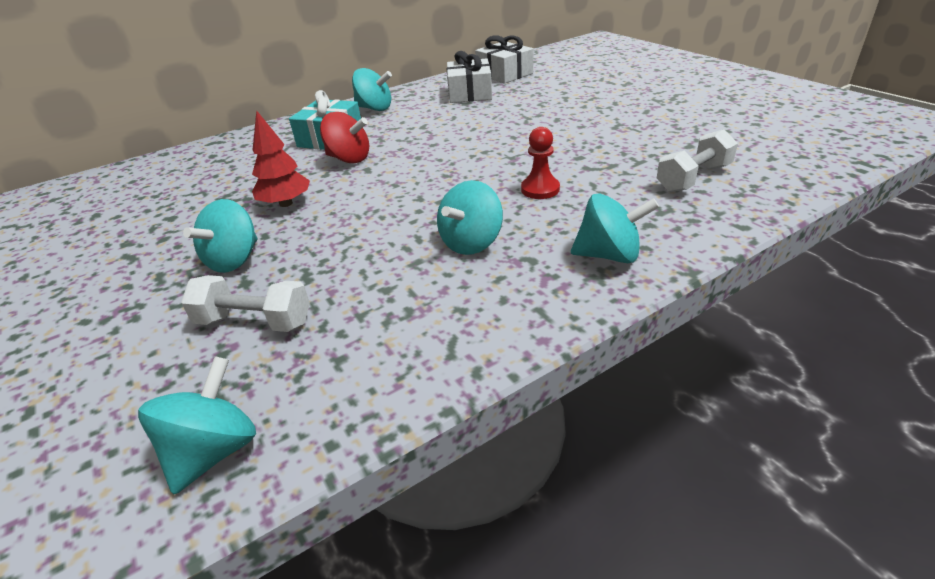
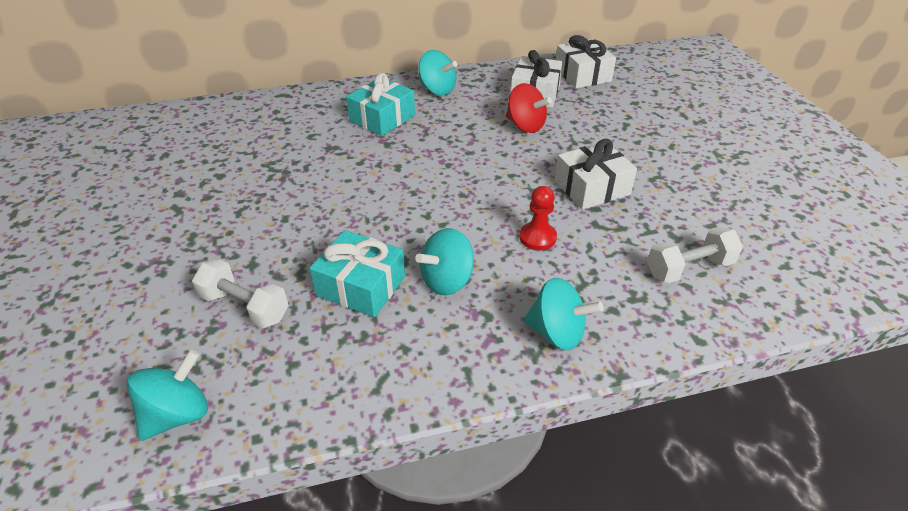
camera: 15 degrees right, 5 degrees up
(234, 260) = (252, 238): turquoise spinning top -> none
(286, 203) = (314, 187): red tree -> none
(349, 159) = (388, 149): red spinning top -> red spinning top (525, 126)
(381, 270) = (361, 286): none -> turquoise gift
(566, 144) = (592, 188): none -> white gift

